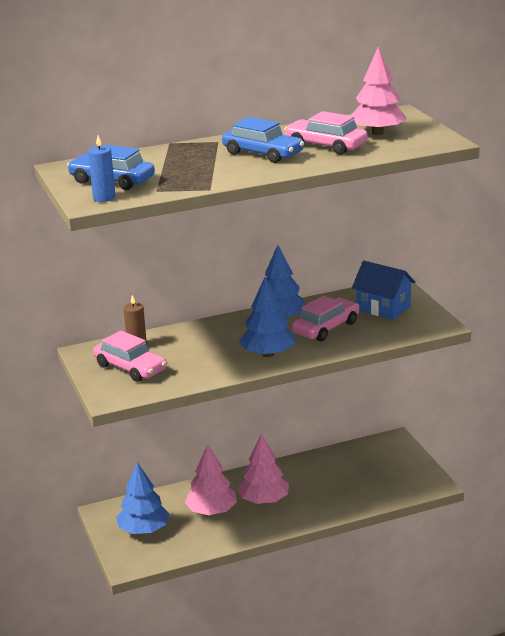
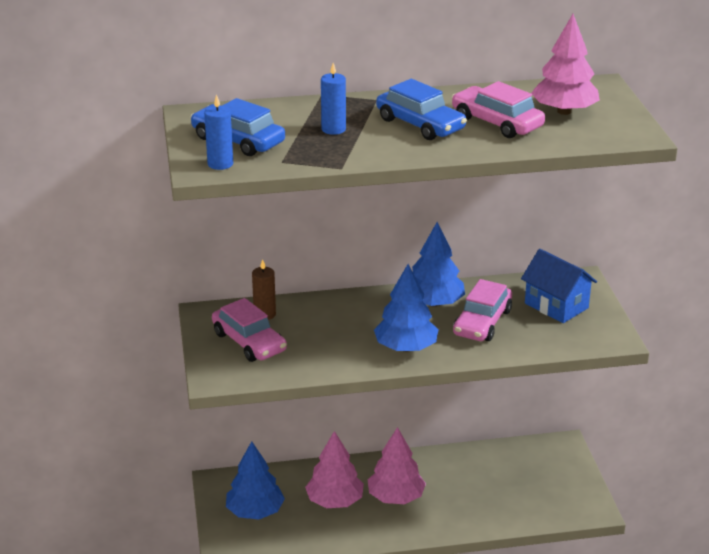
camera: 10 degrees right, 5 degrees up
(191, 164) = (333, 129): none -> blue candle
(326, 328) = (482, 322): pink car -> pink car turned 150 degrees clockwise

